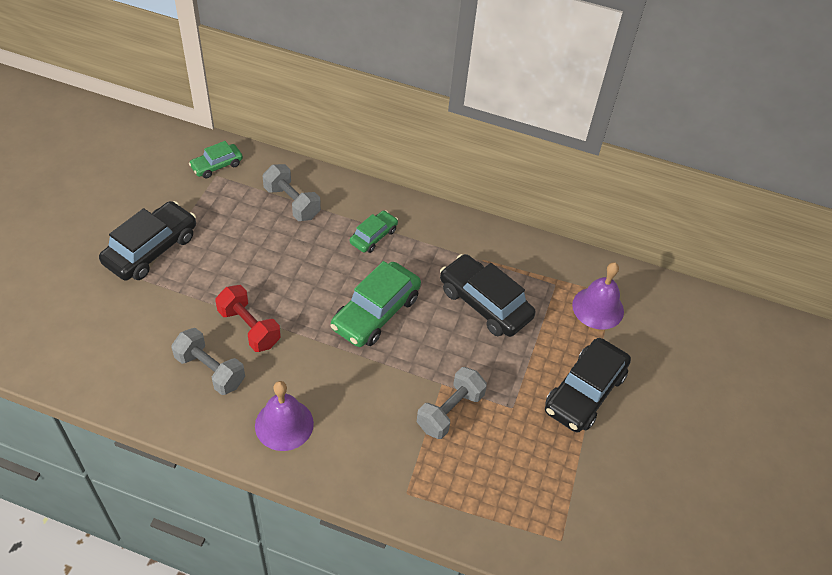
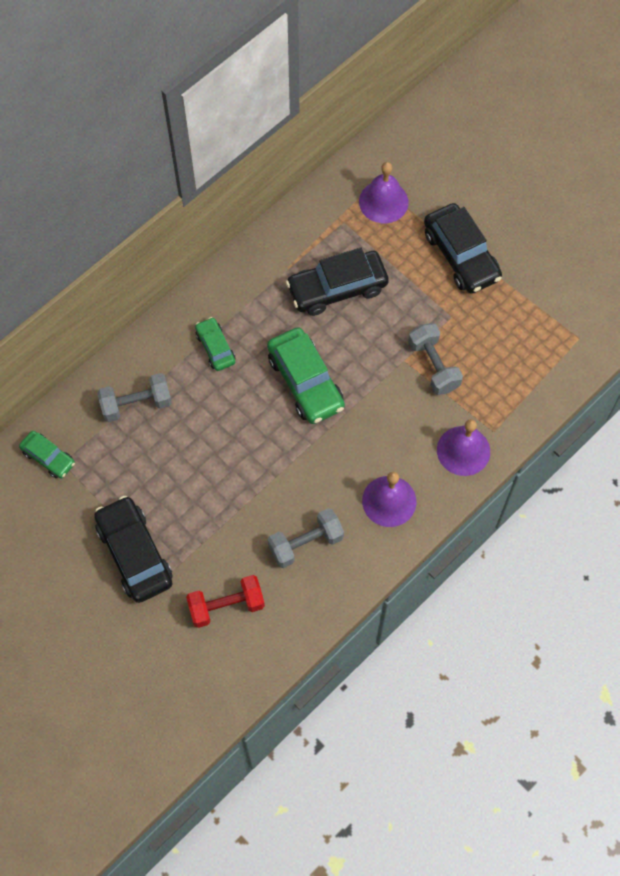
camera: 60 degrees left, 15 degrees up
(217, 165) = (48, 457): green car -> green car turned 45 degrees counterclockwise
(249, 328) = (273, 495): red dumbbell -> red dumbbell (226, 606)
(370, 472) = (463, 450): none -> purple bell

